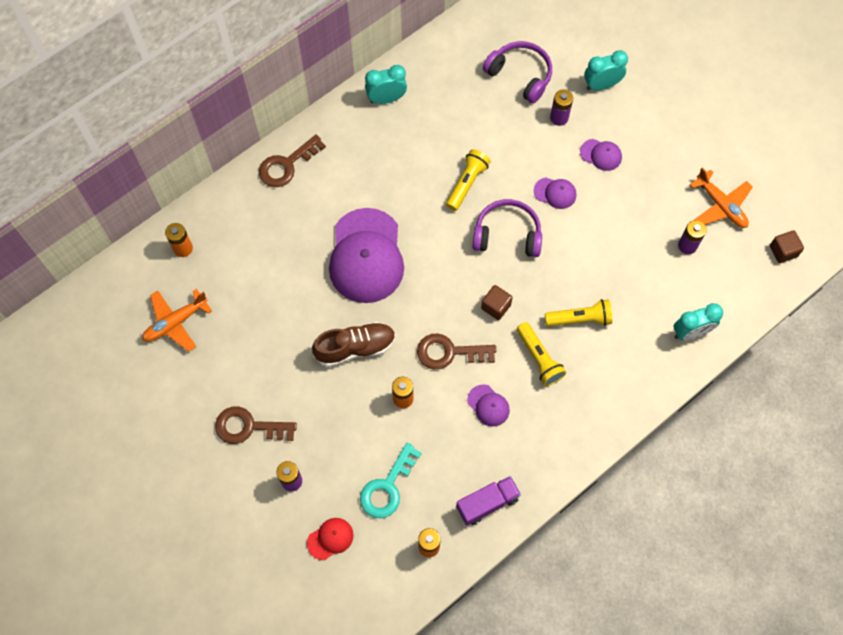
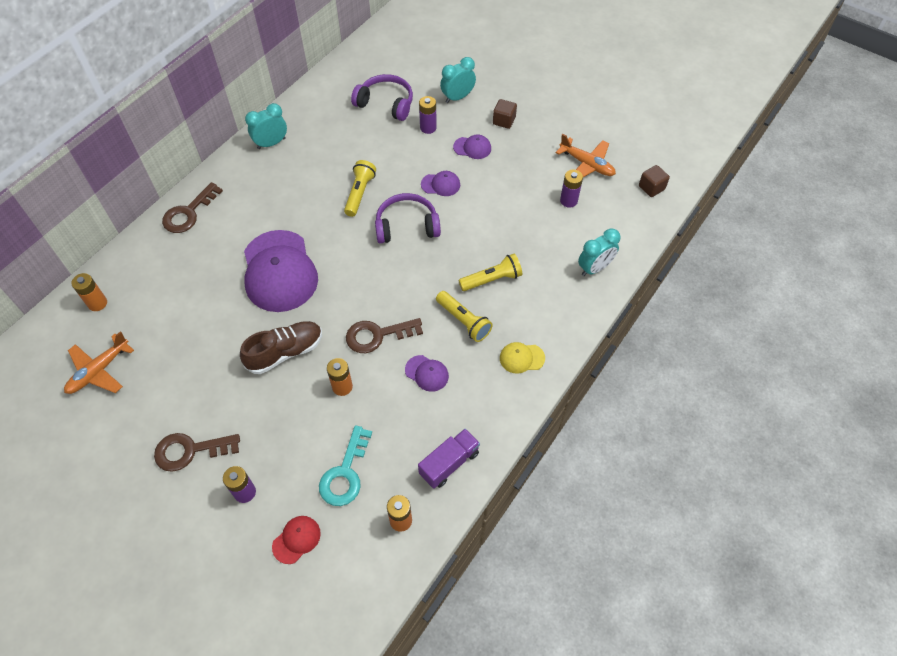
camera: 15 degrees left, 10 degrees down
(496, 306) = (411, 286): brown cube -> brown cube (504, 121)
(586, 413) = (521, 358): none -> yellow cap

